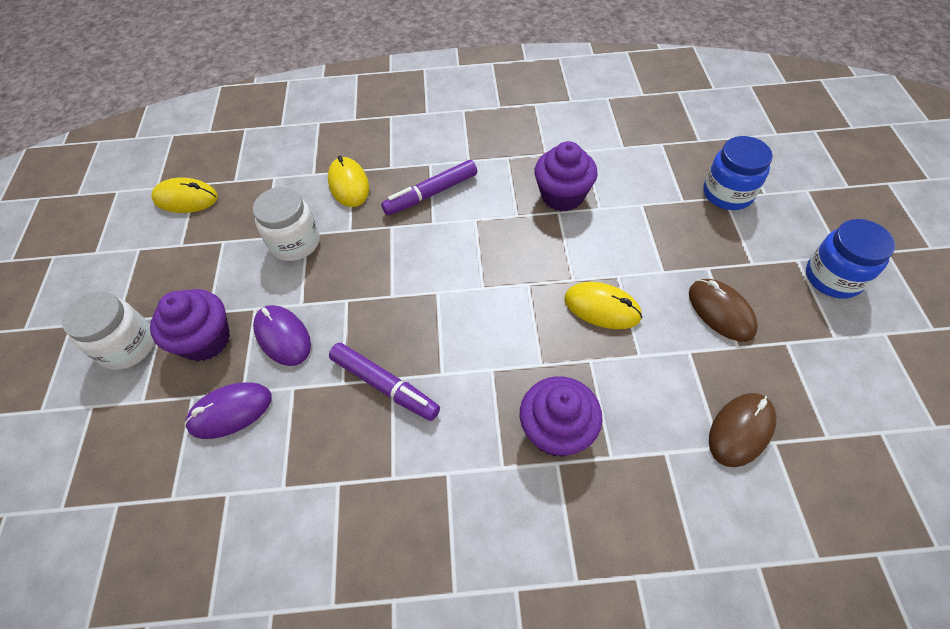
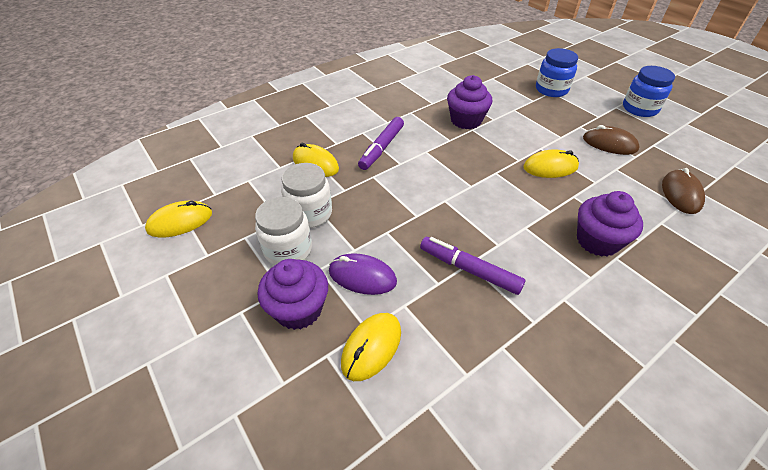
camera: 35 degrees left, 10 degrees down
(128, 346) = (227, 349): white jar -> white jar (288, 250)
(230, 411) = (371, 347): purple mouse -> yellow mouse
(384, 385) = (469, 270): purple marker -> purple marker turned 150 degrees counterclockwise

